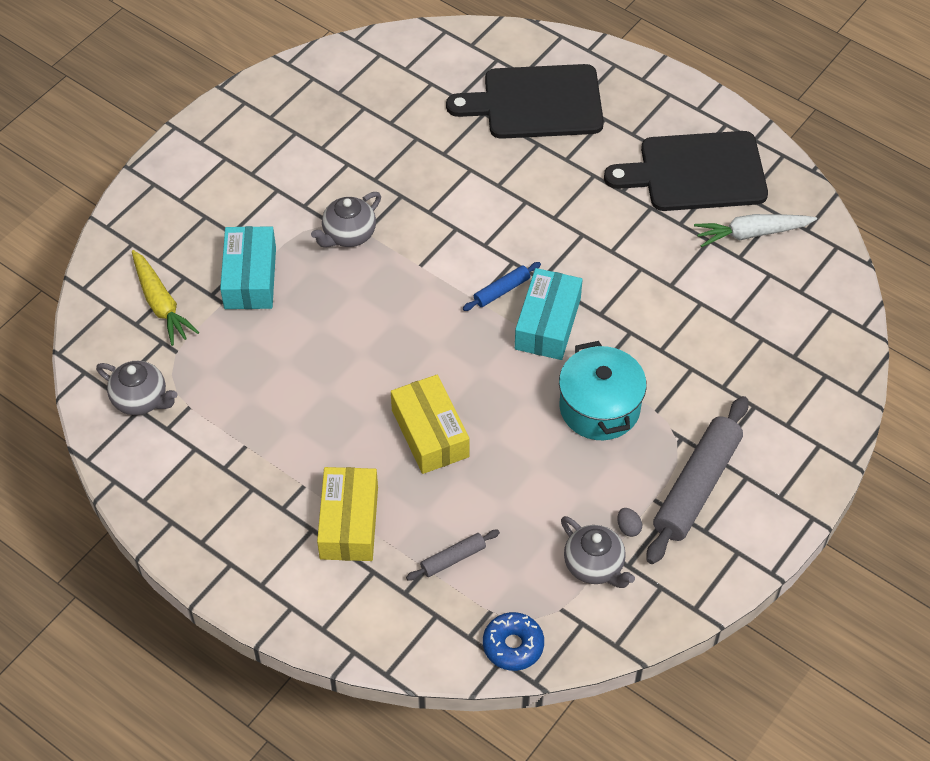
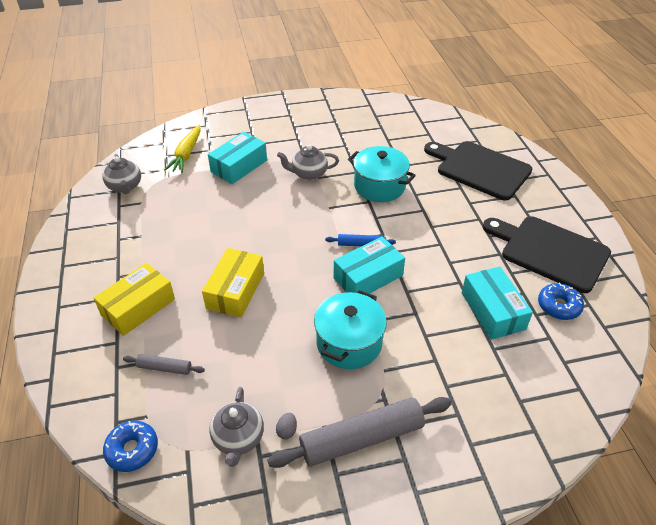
camera: 40 degrees right, 10 degrees down
(448, 200) = (379, 186): none -> turquoise pot
(698, 280) = (492, 311): none -> turquoise box
(752, 233) = (558, 306): white carrot -> blue donut

